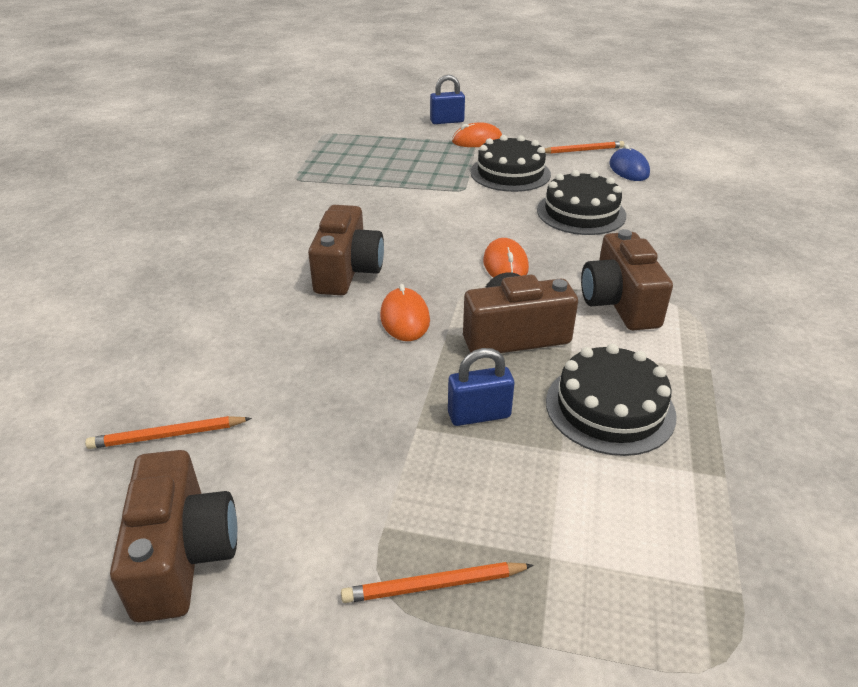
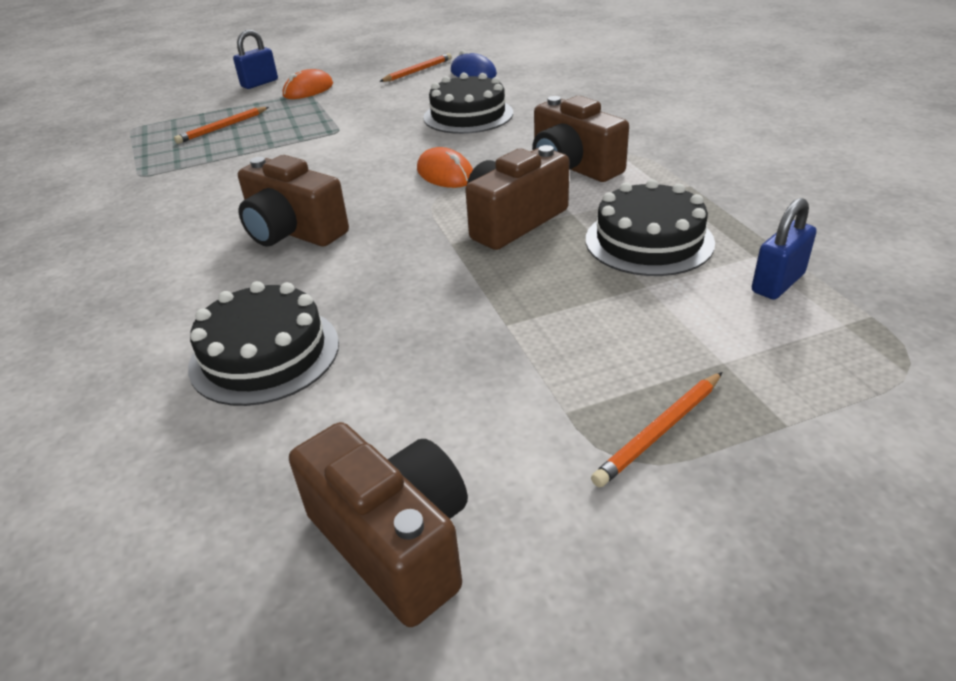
camera: 30 degrees left, 0 degrees up
(168, 435) = (250, 450): orange pencil -> orange pencil (223, 127)
(347, 271) = (293, 232): brown camera -> brown camera turned 150 degrees clockwise
(405, 318) = (397, 247): orange mouse -> none
(479, 415) = (551, 291): blue padlock -> blue padlock (777, 283)
(510, 173) = (370, 105): black cake -> black cake (265, 354)

